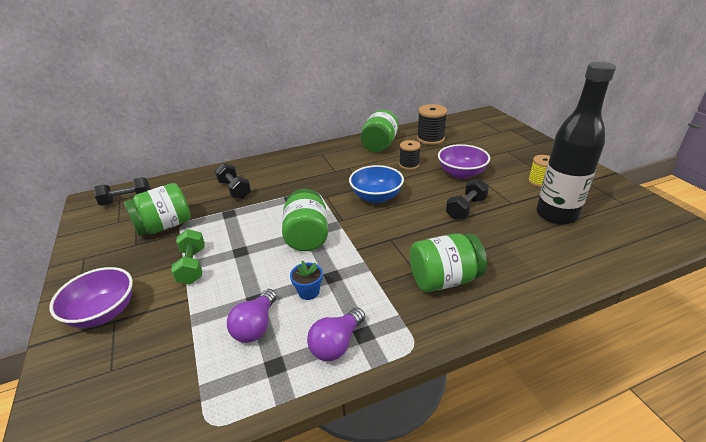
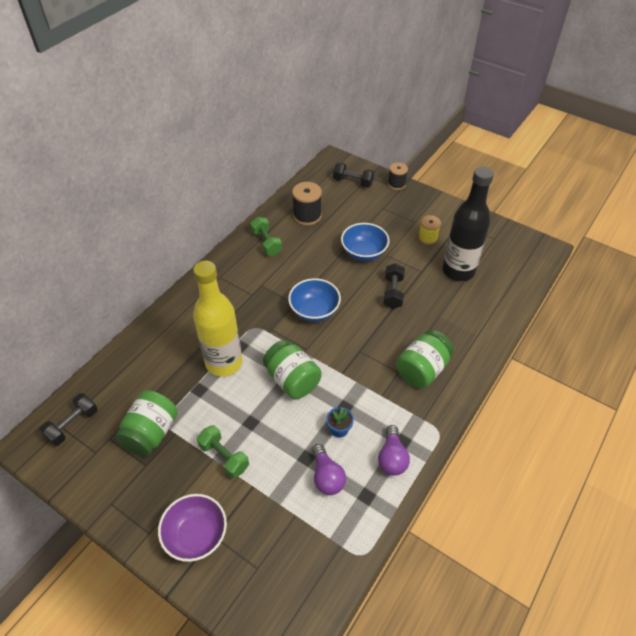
camera: 35 degrees left, 15 degrees up
(234, 190) = (176, 360): black dumbbell -> black dumbbell (353, 182)
(266, 204) = (224, 362): none -> yellow bottle
(379, 145) = (266, 243): green jar -> green dumbbell
(409, 165) = (313, 259): black spool -> black spool (396, 184)
(461, 173) = (364, 253): purple bowl -> blue bowl

